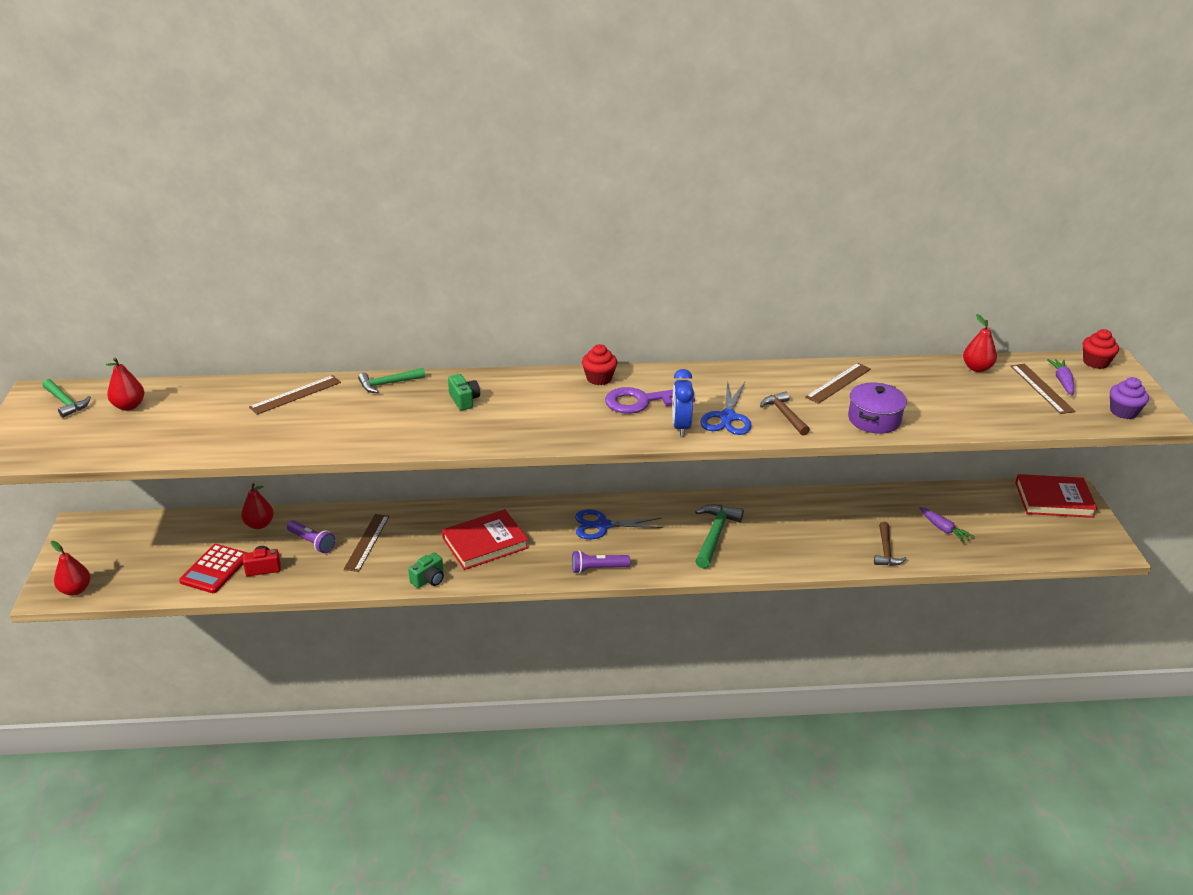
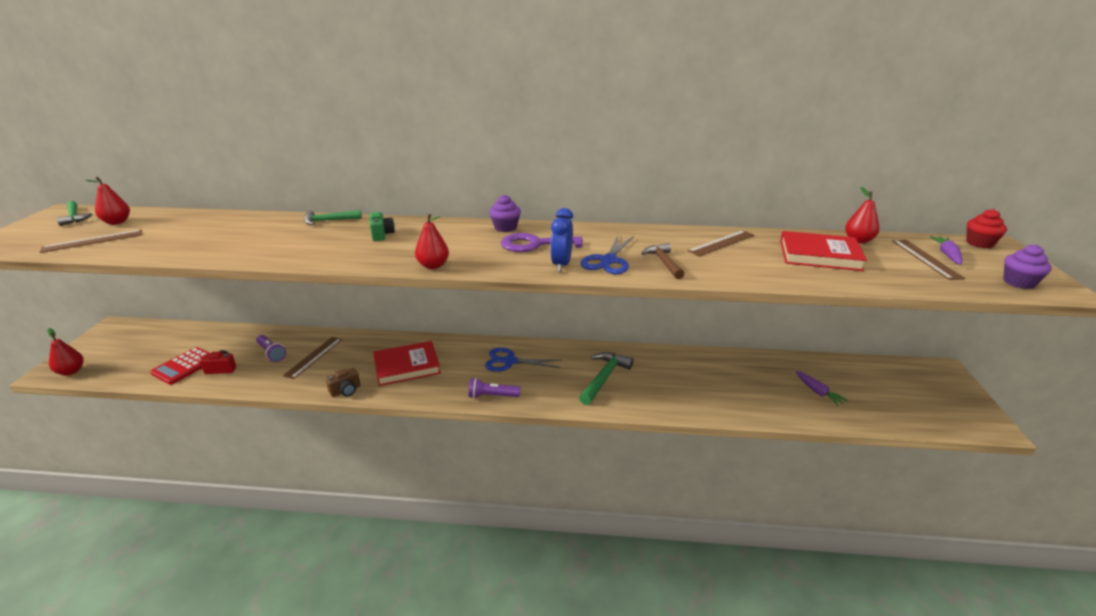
camera: 10 degrees right, 5 degrees down
(259, 524) = (241, 337): red pear -> red pear (433, 266)
(295, 395) = (250, 223): brown ruler -> brown ruler (93, 241)
(429, 579) = (346, 391): green camera -> brown camera
(599, 378) = (505, 227): red cupcake -> purple cupcake
(874, 419) = (752, 271): purple pot -> none
(886, 551) = (760, 406): brown hammer -> none
(1054, 500) = (926, 376): red book -> red book (819, 255)

